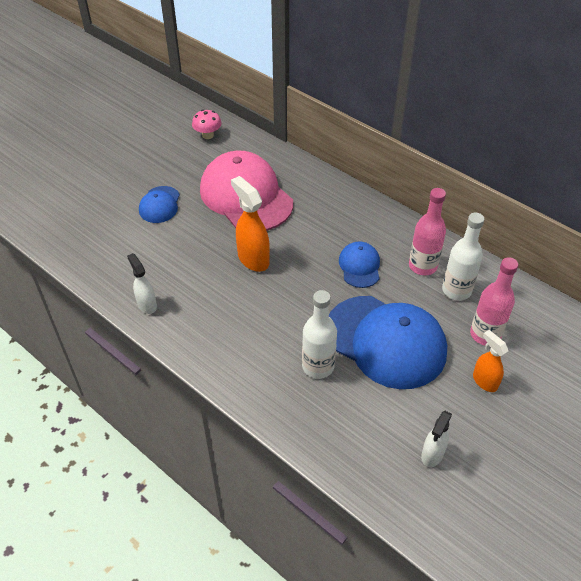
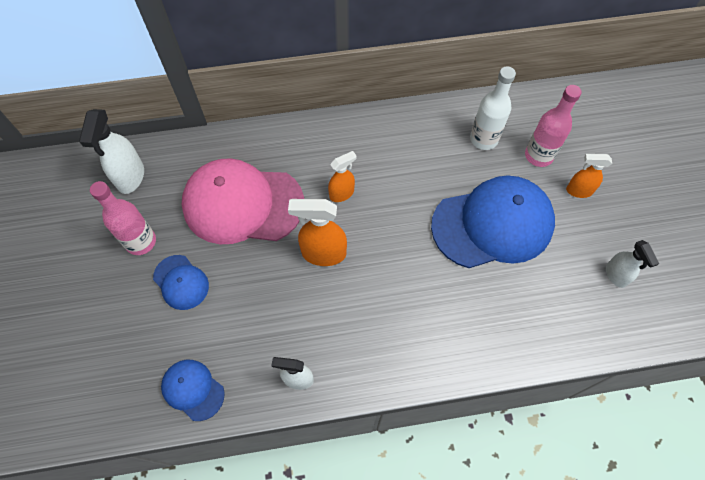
camera: 50 degrees left, 15 degrees up
(208, 135) = (130, 177): pink mushroom -> white spray bottle
(311, 239) = (342, 193): none -> orange spray bottle
(318, 366) = (478, 290): white bottle -> none
(359, 266) = (403, 182): blue cap -> blue cap (193, 389)
(423, 266) = (441, 141): pink bottle -> pink bottle (141, 242)

